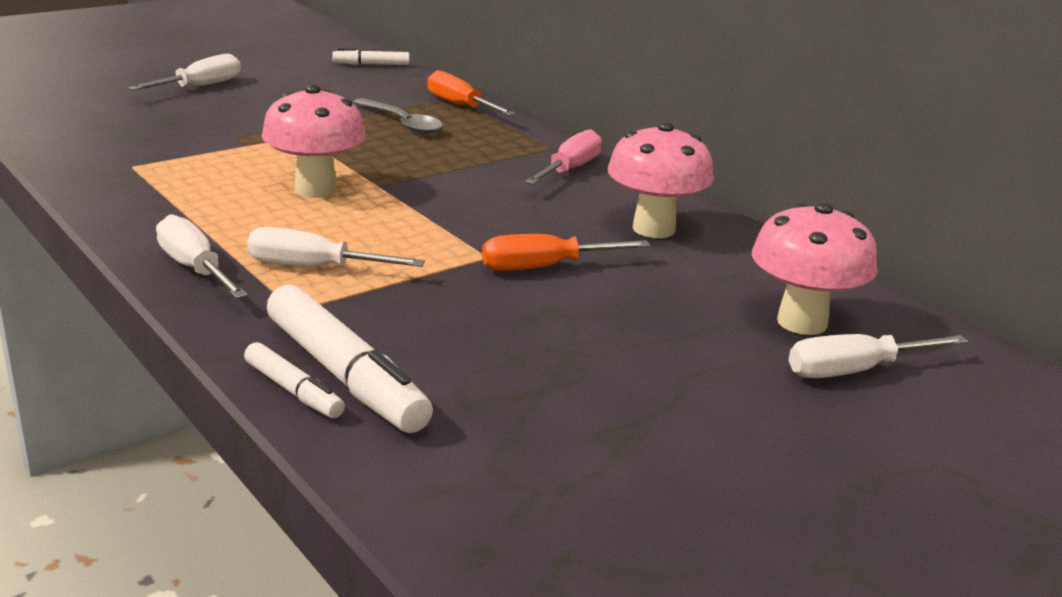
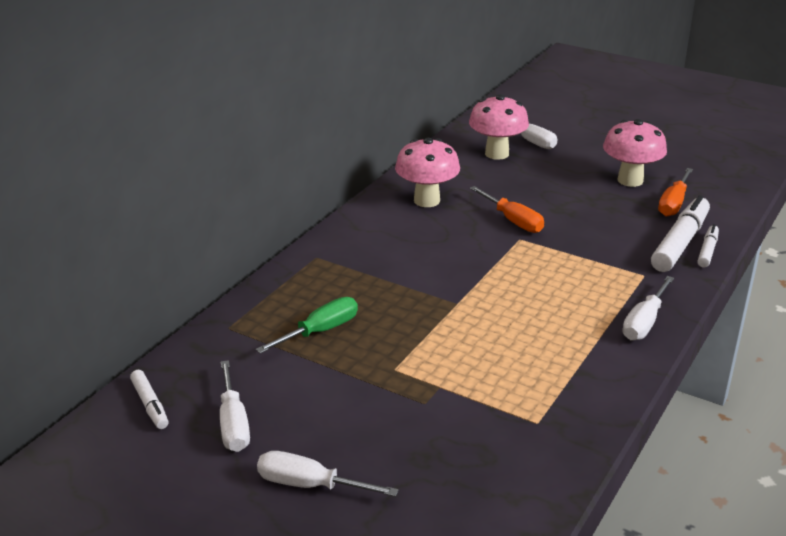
camera: 110 degrees left, 5 degrees up
(315, 189) = (490, 324): pink mushroom -> pink mushroom (630, 180)
(315, 268) = (595, 285): white screwdriver -> white screwdriver (233, 423)
(402, 123) = (319, 331): grey spoon -> green screwdriver
(460, 106) = (249, 317): orange screwdriver -> orange screwdriver (673, 203)
(569, 170) = (356, 242): pink screwdriver -> none

